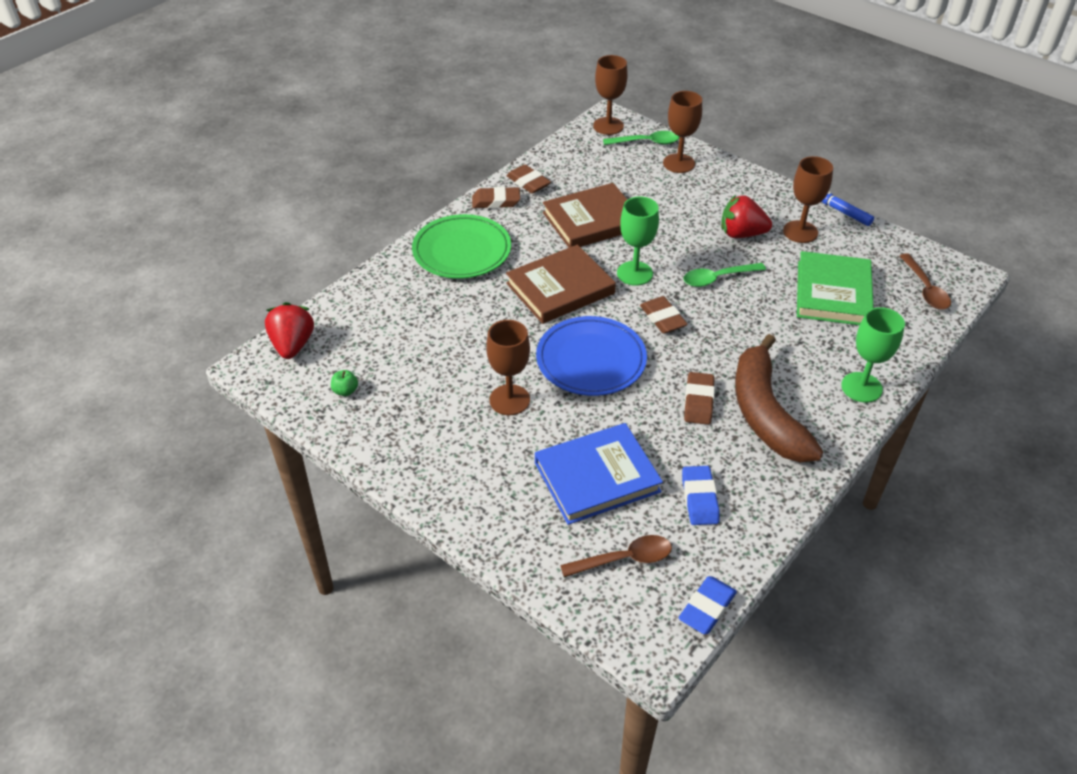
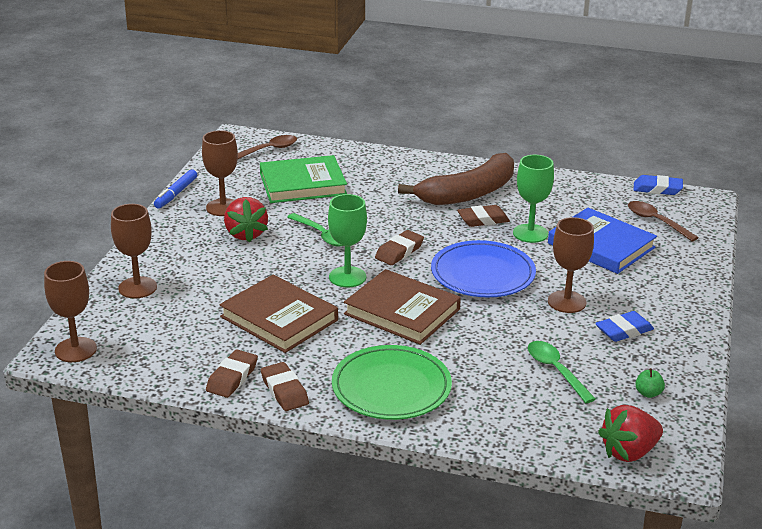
camera: 115 degrees left, 15 degrees down
(646, 142) = (102, 316): green spoon -> green spoon (556, 371)
(699, 498) = (575, 204): blue eraser -> blue eraser (624, 331)
(861, 387) = (407, 163): green goblet -> green goblet (530, 233)

